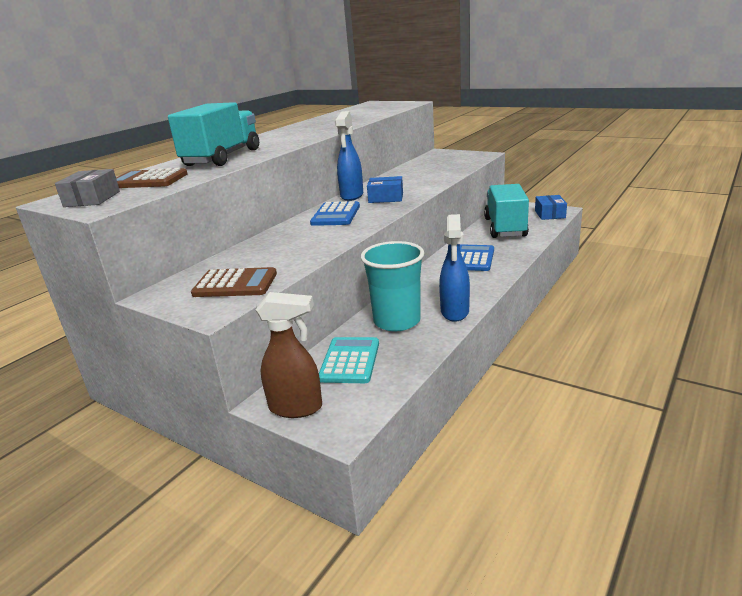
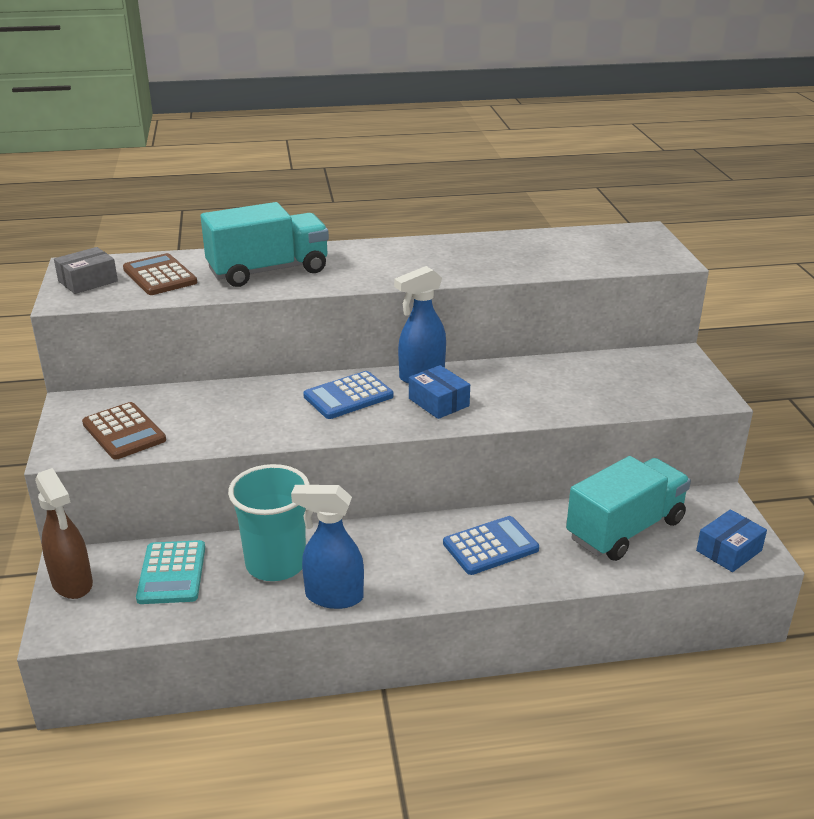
camera: 45 degrees right, 5 degrees up
(350, 361) = (172, 573): turquoise calculator -> turquoise calculator turned 120 degrees clockwise
(454, 312) = (333, 596): blue spray bottle -> blue spray bottle turned 45 degrees clockwise

